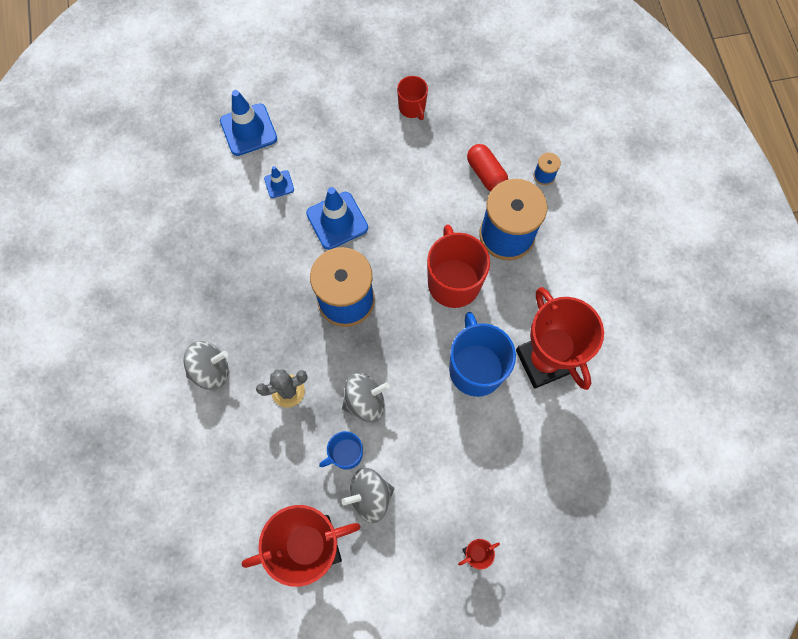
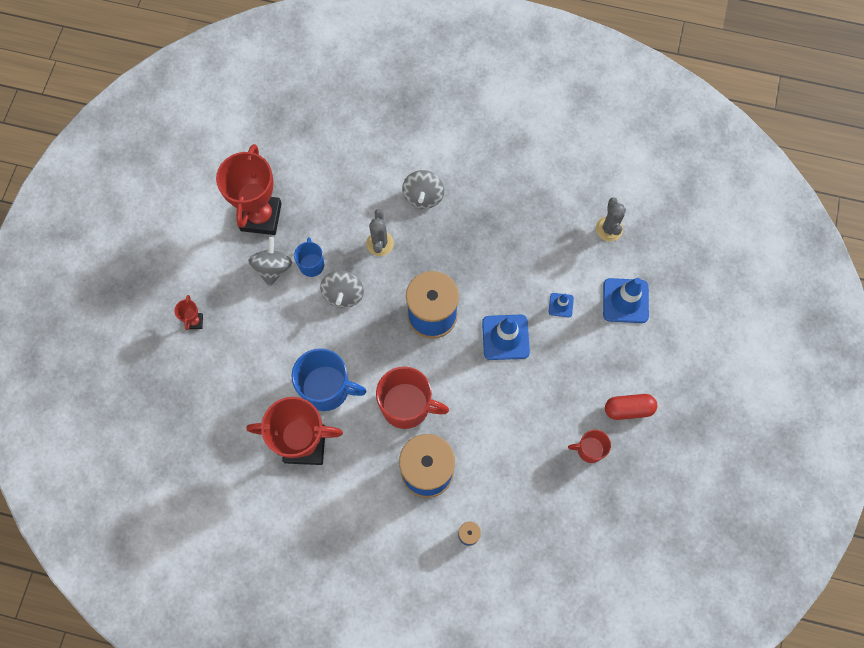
camera: 115 degrees right, 0 degrees up
(175, 171) = (609, 229): none -> grey cactus
(486, 174) = (493, 483): red capsule -> red capsule (628, 409)

